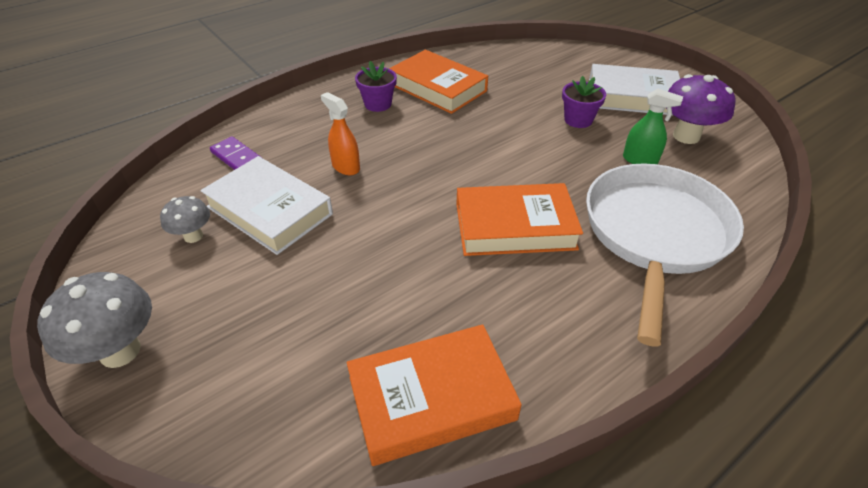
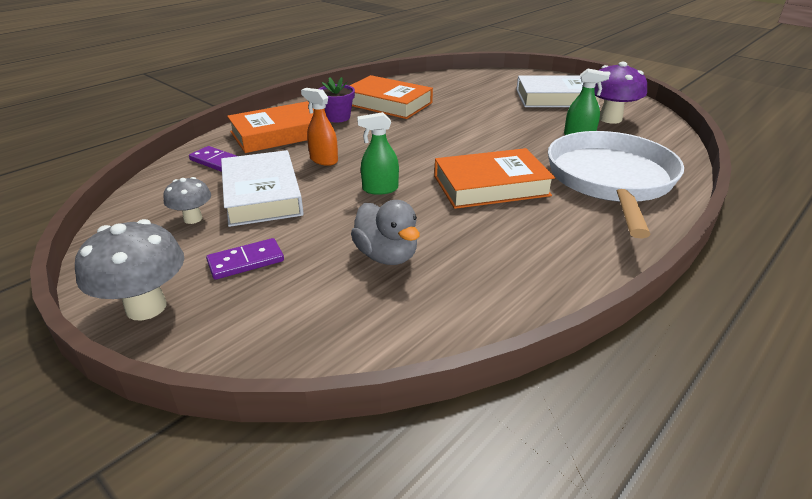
camera: 10 degrees left, 10 degrees down
(229, 303) = (246, 261): none -> purple domino
(269, 210) = (262, 195): white book -> white book turned 45 degrees clockwise
(372, 315) = (386, 256): none -> grey duck
(393, 217) = (380, 189): none -> green spray bottle
(431, 398) = (462, 305): orange book -> orange book (279, 134)
(578, 120) = (517, 115): purple flower pot -> none

